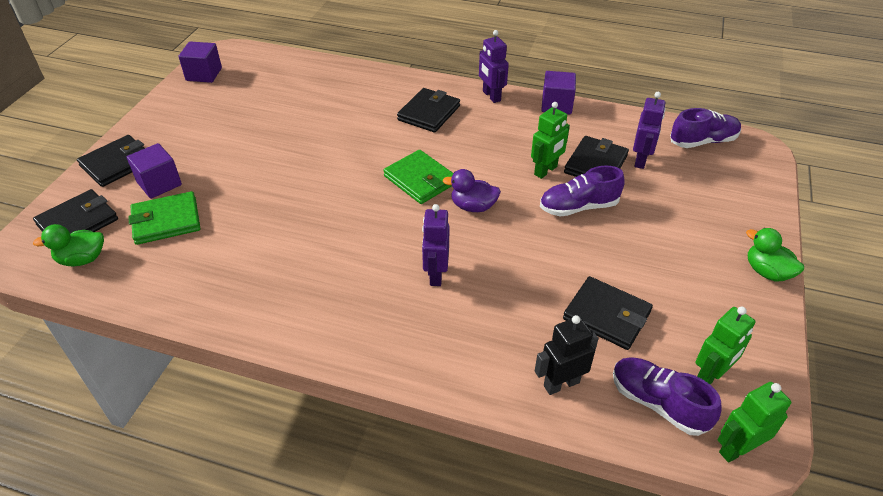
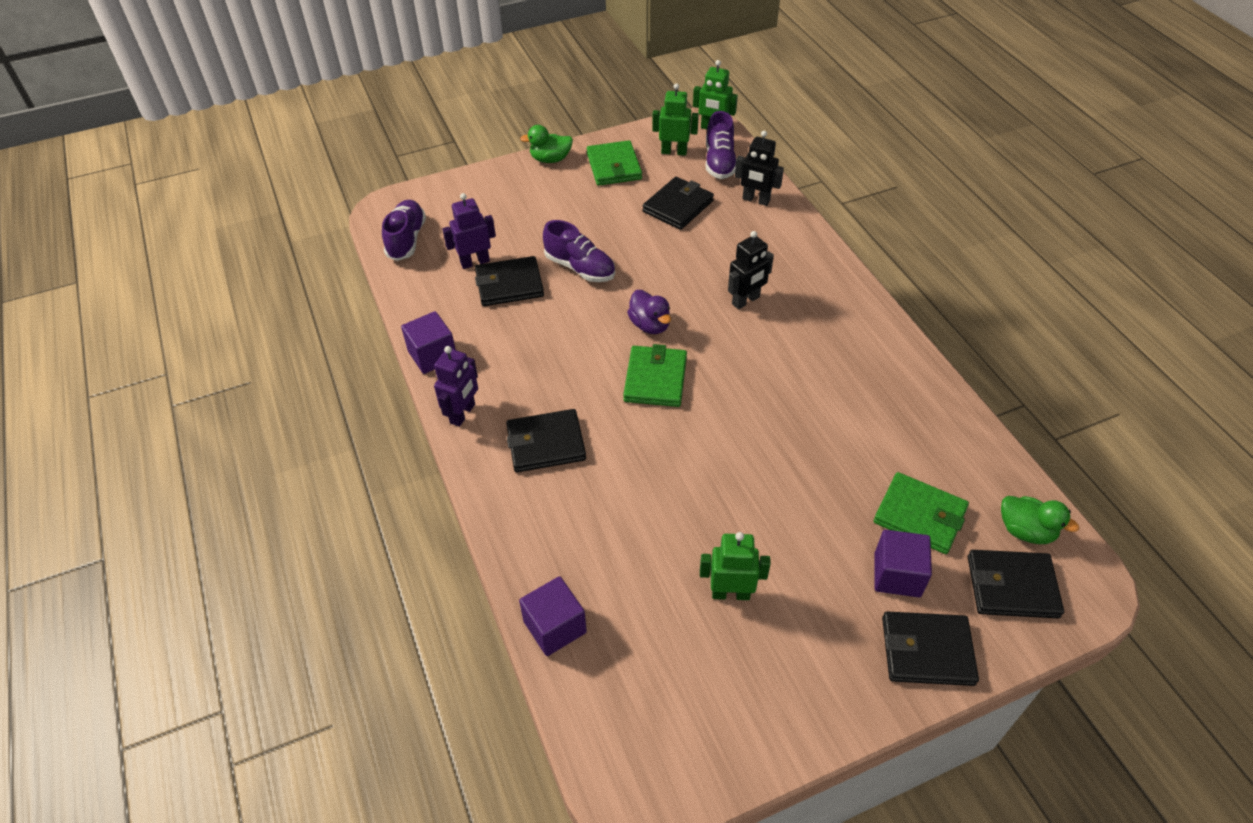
camera: 130 degrees left, 5 degrees up
(204, 74) = (703, 756): purple cube -> purple cube (555, 627)
(435, 274) = (746, 301): purple robot -> black robot
(546, 171) = (552, 308): green robot -> green robot (730, 593)
(606, 315) = (678, 206): black wallet -> black wallet turned 45 degrees clockwise
(703, 141) = (406, 239): purple shoe -> purple shoe turned 60 degrees clockwise
(718, 310) = (614, 166): none -> green wallet
(767, 272) = (550, 159): green duck -> green duck turned 75 degrees clockwise

